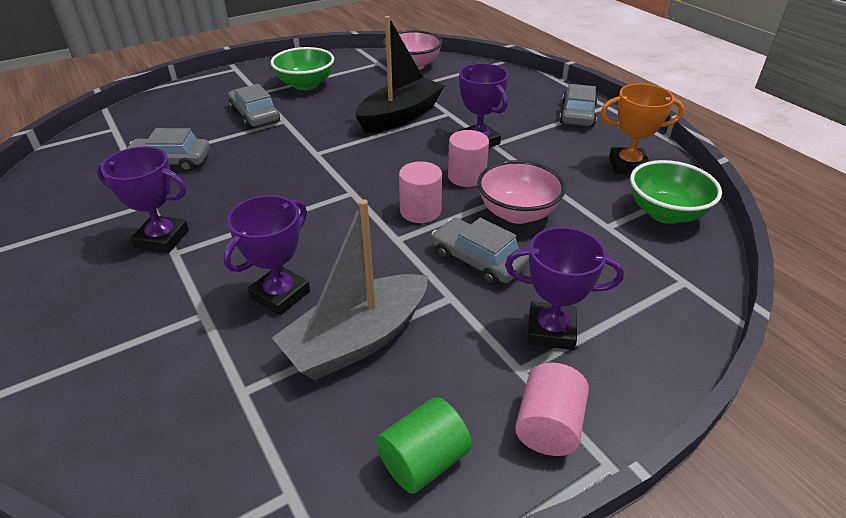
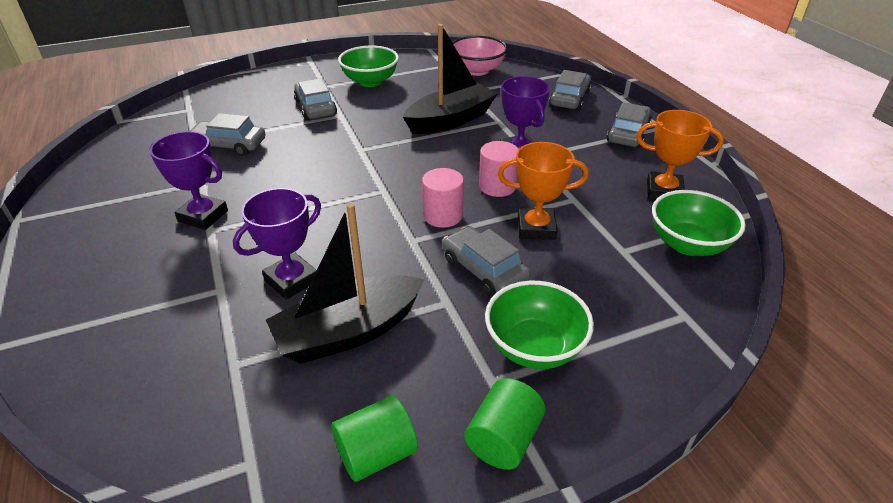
camera: 10 degrees right, 0 degrees up
(357, 340) = (348, 332): grey boat -> black boat
(512, 86) = (570, 98): none -> grey car
(517, 213) = (536, 228): pink bowl -> orange trophy
(548, 426) = (503, 439): pink cylinder -> green cylinder
(551, 330) = (534, 347): purple trophy -> green bowl

